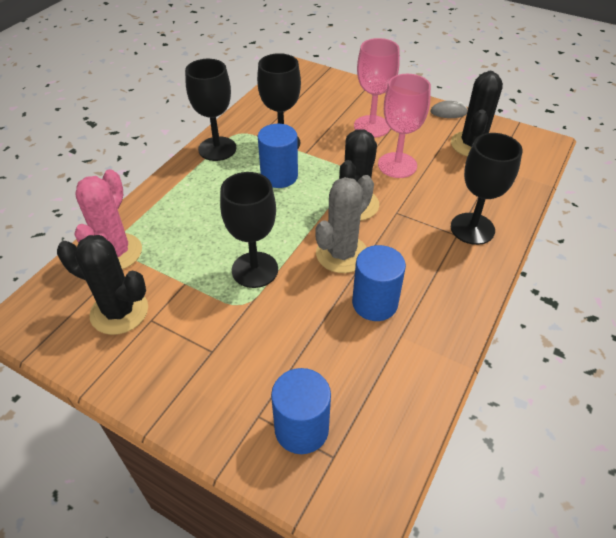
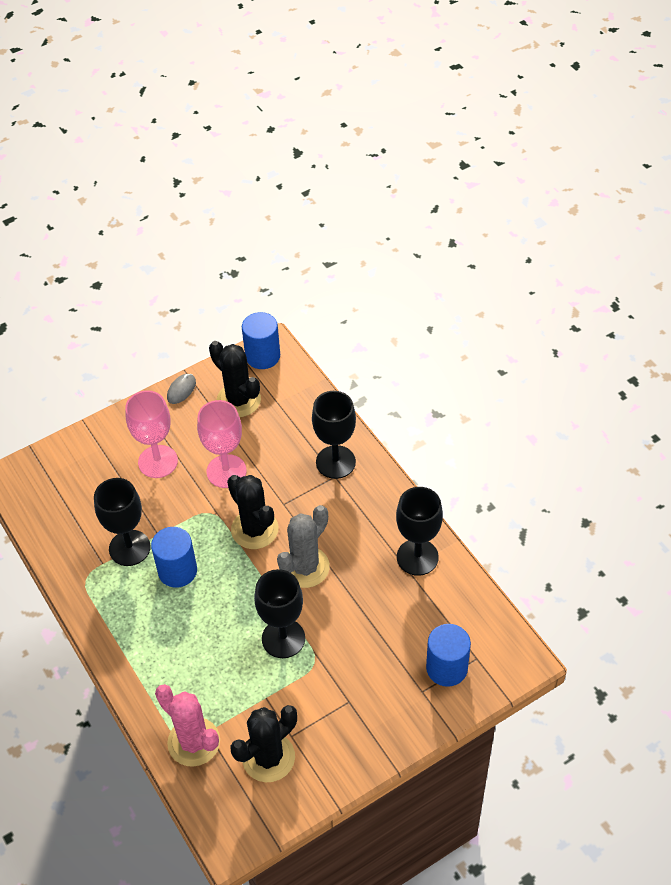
camera: 60 degrees left, 5 degrees up
(217, 149) = (99, 607): black goblet -> black goblet (417, 557)
(342, 254) = (305, 567): grey cactus -> grey cactus turned 60 degrees clockwise
(375, 303) = (368, 570): blue cylinder -> blue cylinder (262, 356)

